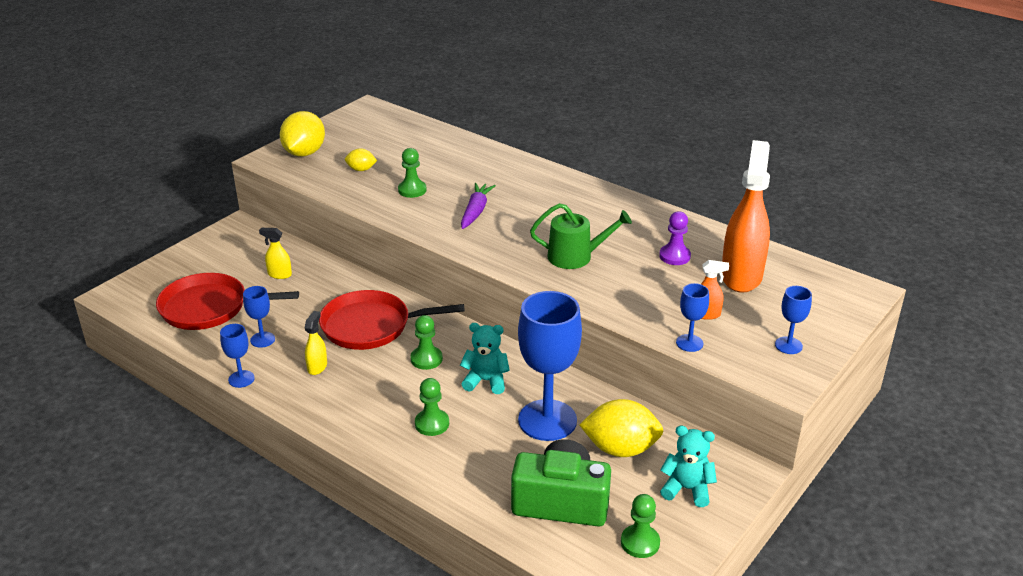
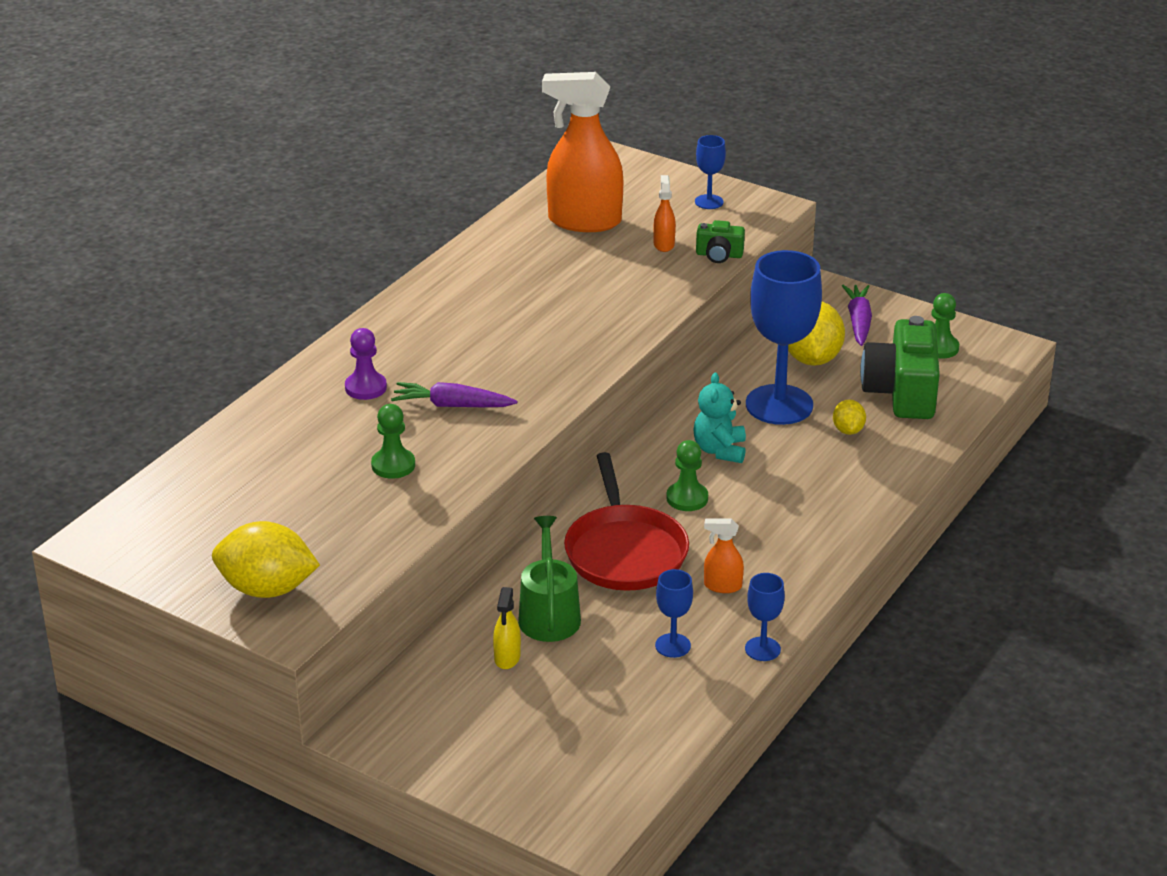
camera: 95 degrees left, 0 degrees up
(208, 308) = (604, 715): red pan -> none
(317, 367) = (722, 586): yellow spray bottle -> orange spray bottle
(361, 169) = (328, 521): yellow lemon -> yellow lemon (848, 430)
(432, 424) = (807, 483): green pawn -> none
(575, 256) = (558, 326): green watering can -> green watering can (549, 615)
(674, 256) = (548, 260): purple pawn -> purple pawn (365, 387)
(687, 489) = (858, 321): turquoise teddy bear -> purple carrot
(689, 343) = (719, 255): blue goblet -> green camera

